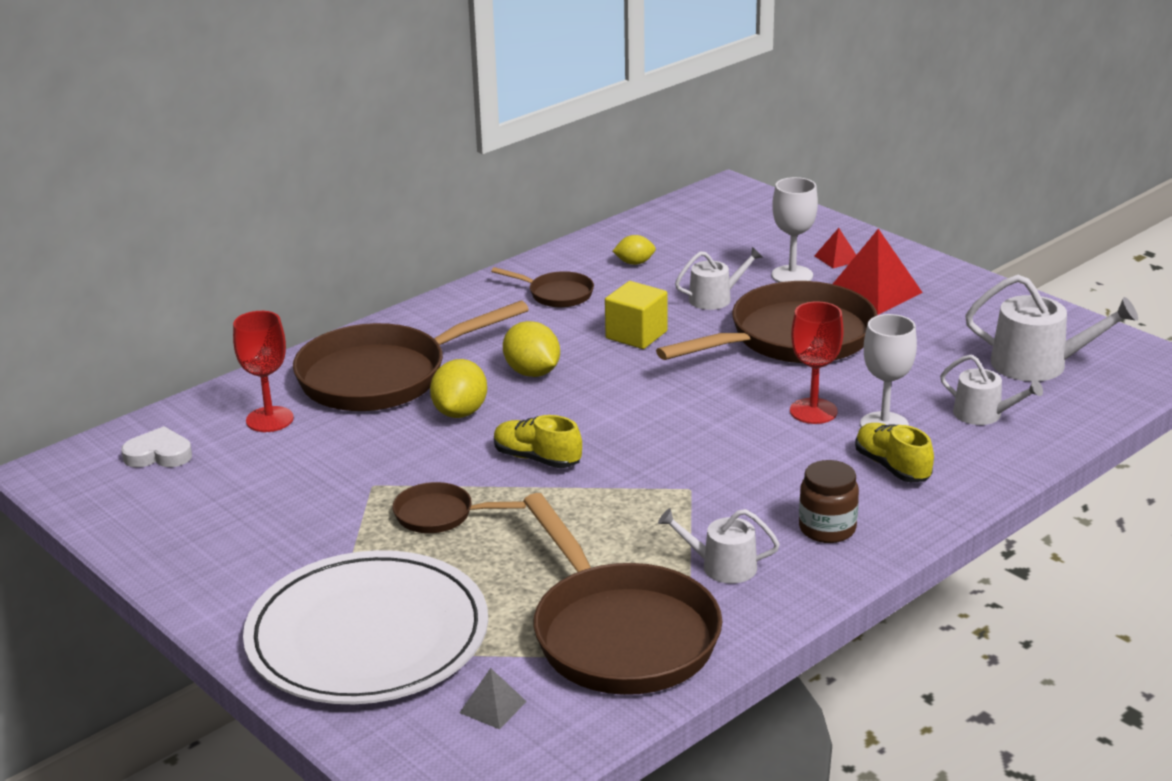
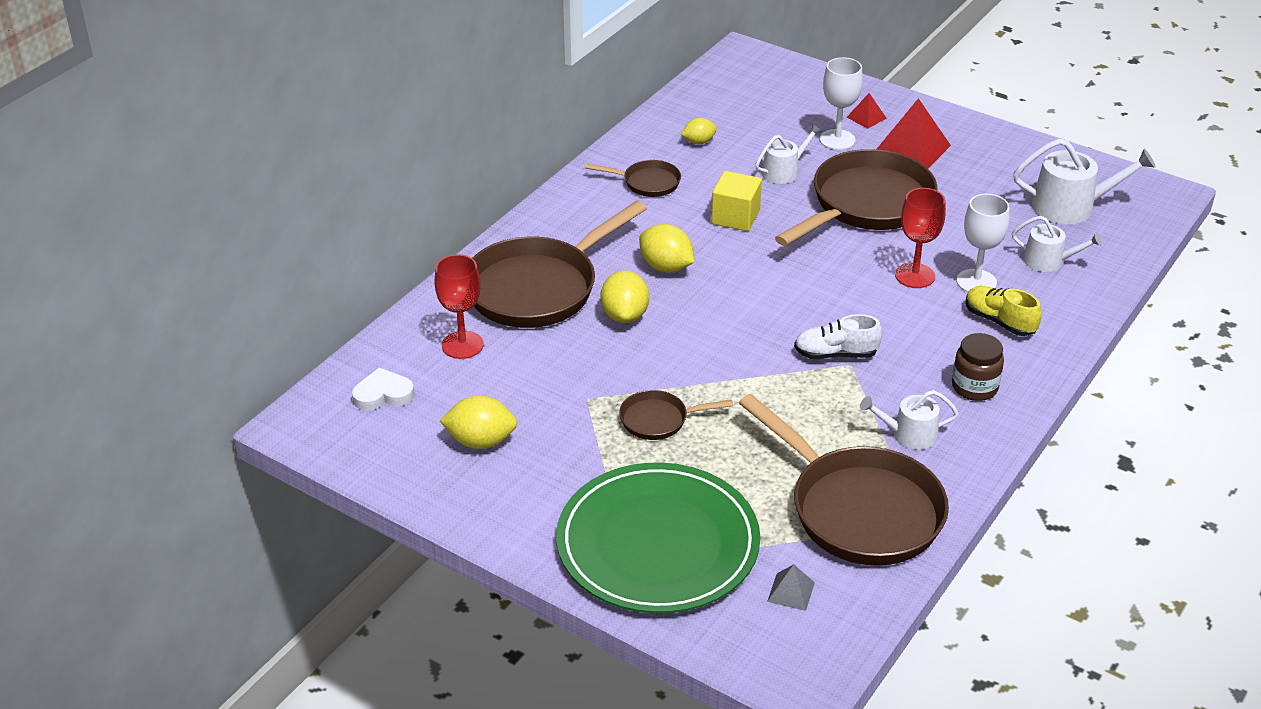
camera: 15 degrees left, 10 degrees up
(233, 511) = (481, 441): none -> yellow lemon
(367, 636) = (658, 544): white plate -> green plate
(537, 459) = (712, 353): yellow shoe -> none
(678, 476) = (836, 354): none -> white shoe

